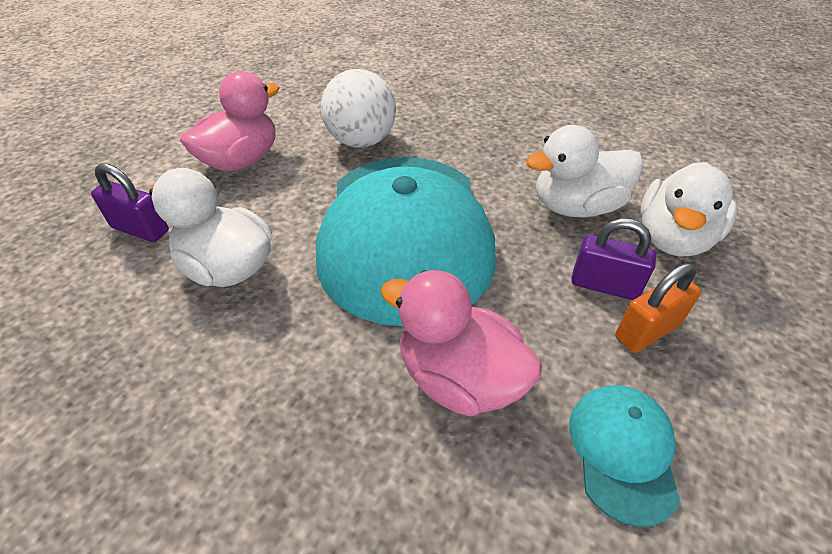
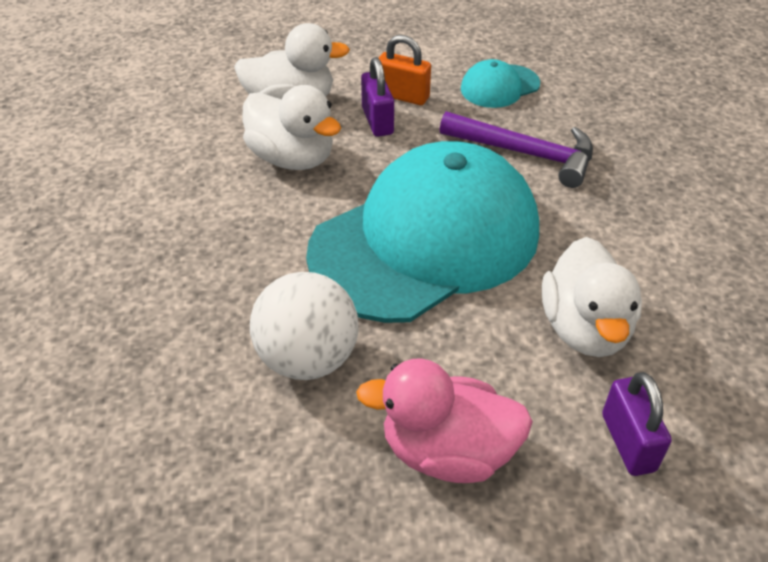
camera: 125 degrees left, 0 degrees up
(459, 378) = (525, 154): pink duck -> purple hammer

